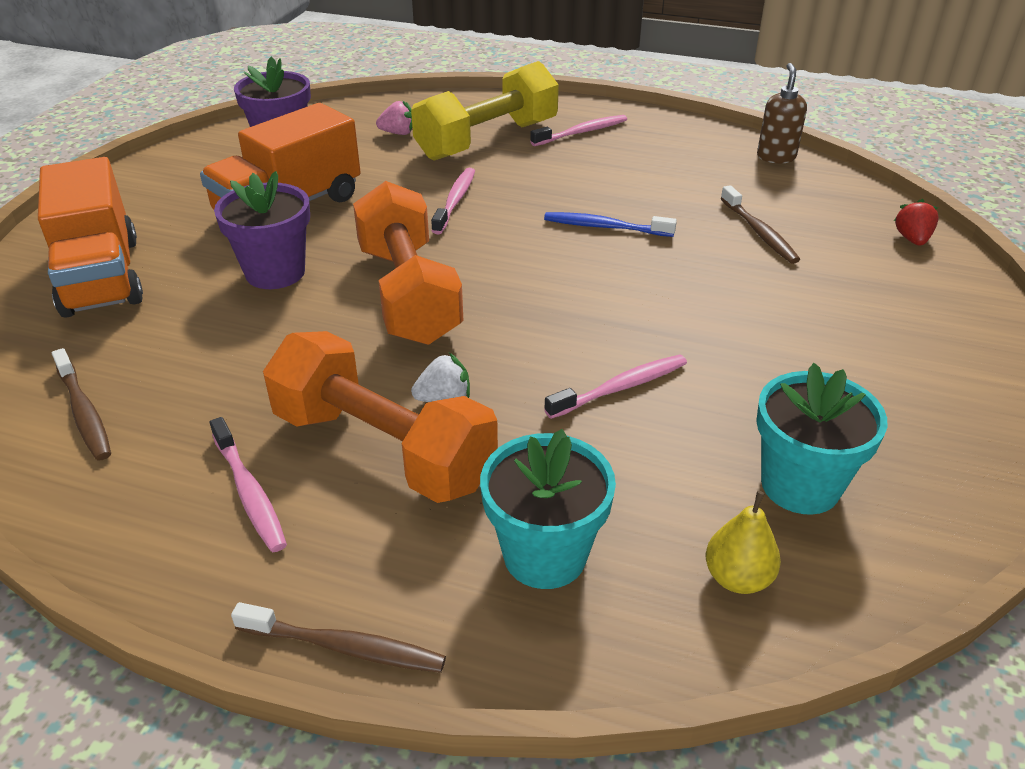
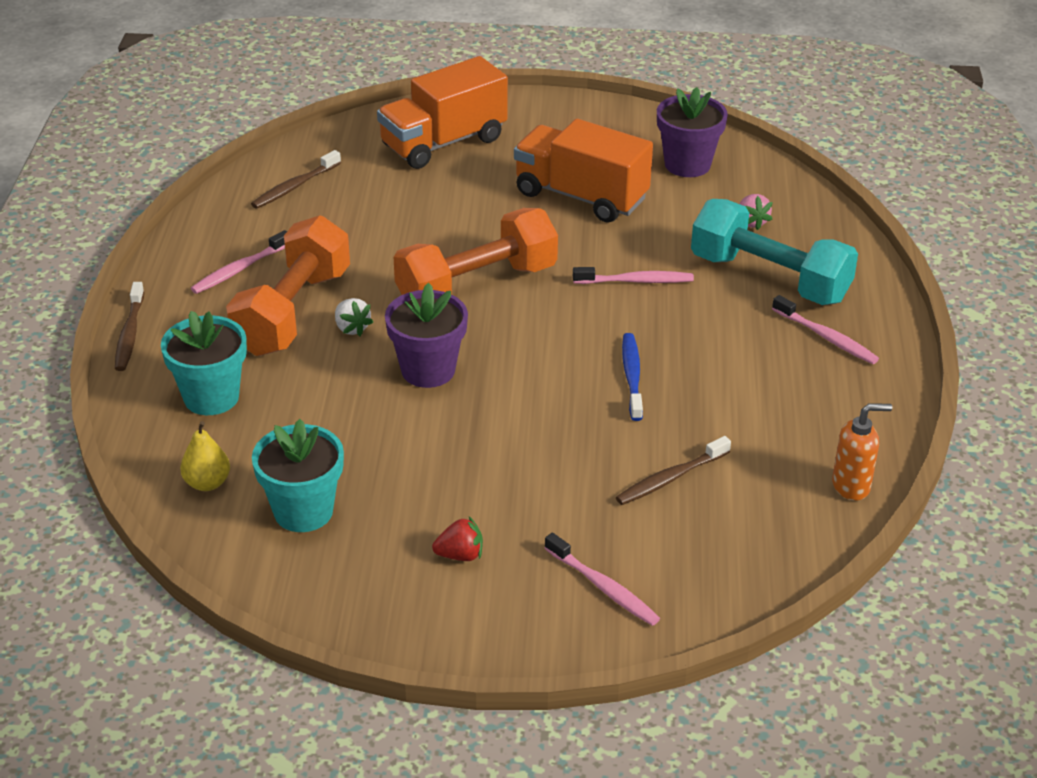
camera: 75 degrees right, 0 degrees up
(275, 272) = (480, 215): purple flower pot -> purple flower pot (428, 370)
(487, 140) = (769, 278): yellow dumbbell -> turquoise dumbbell
(620, 387) = (391, 411): pink toothbrush -> pink toothbrush (603, 587)
(776, 157) = (851, 486): brown soap dispenser -> orange soap dispenser
(912, 239) = (709, 592): red strawberry -> red strawberry (460, 555)

